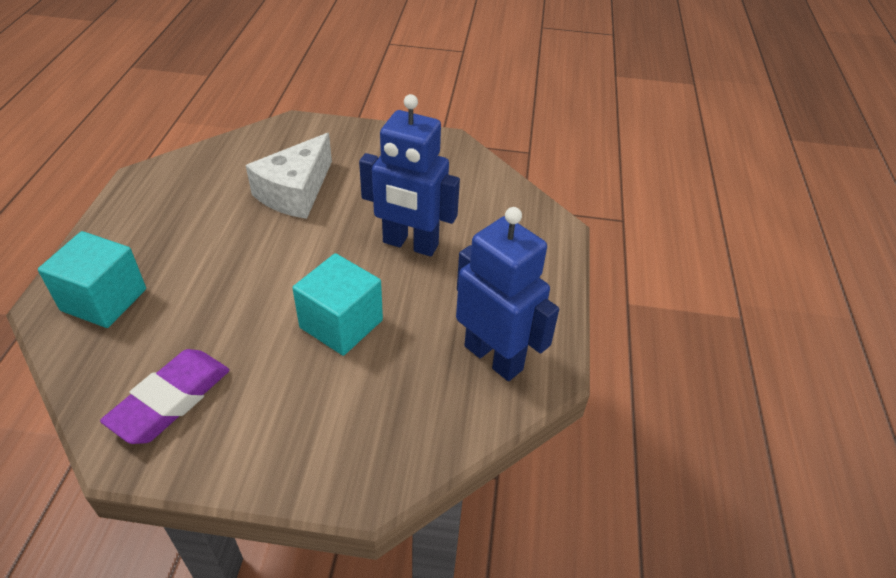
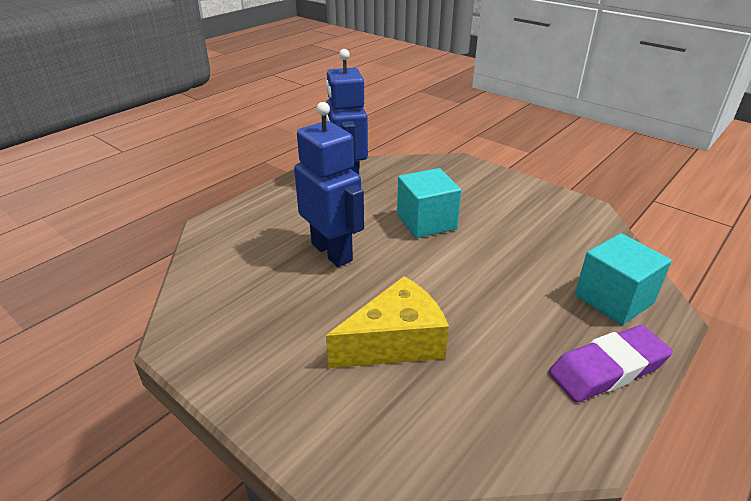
camera: 145 degrees left, 10 degrees down
(170, 400) = (557, 221): purple eraser -> purple eraser (607, 369)
(295, 192) = (395, 342): white cheese -> yellow cheese

